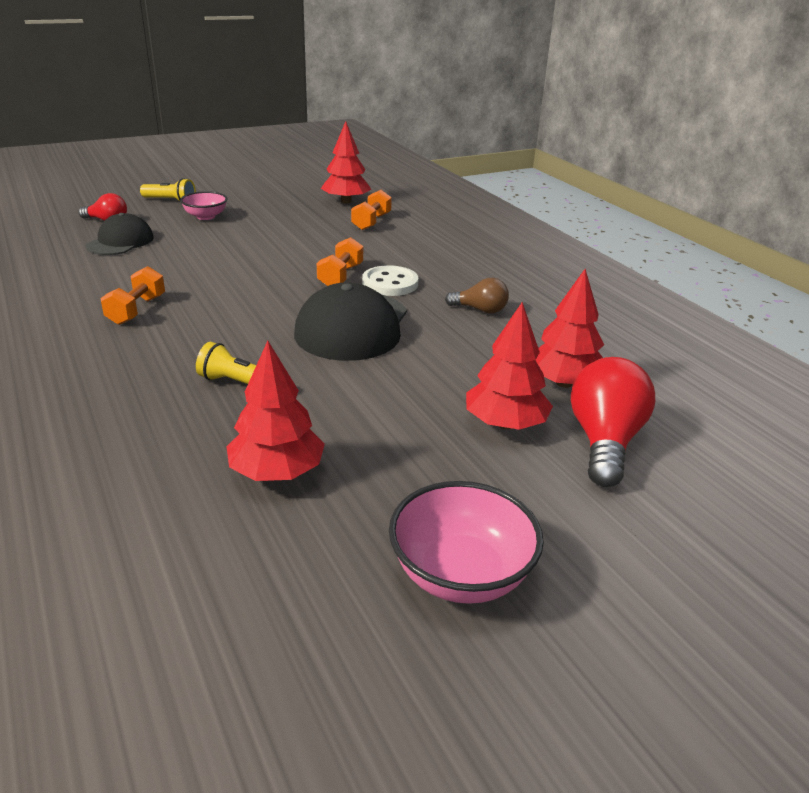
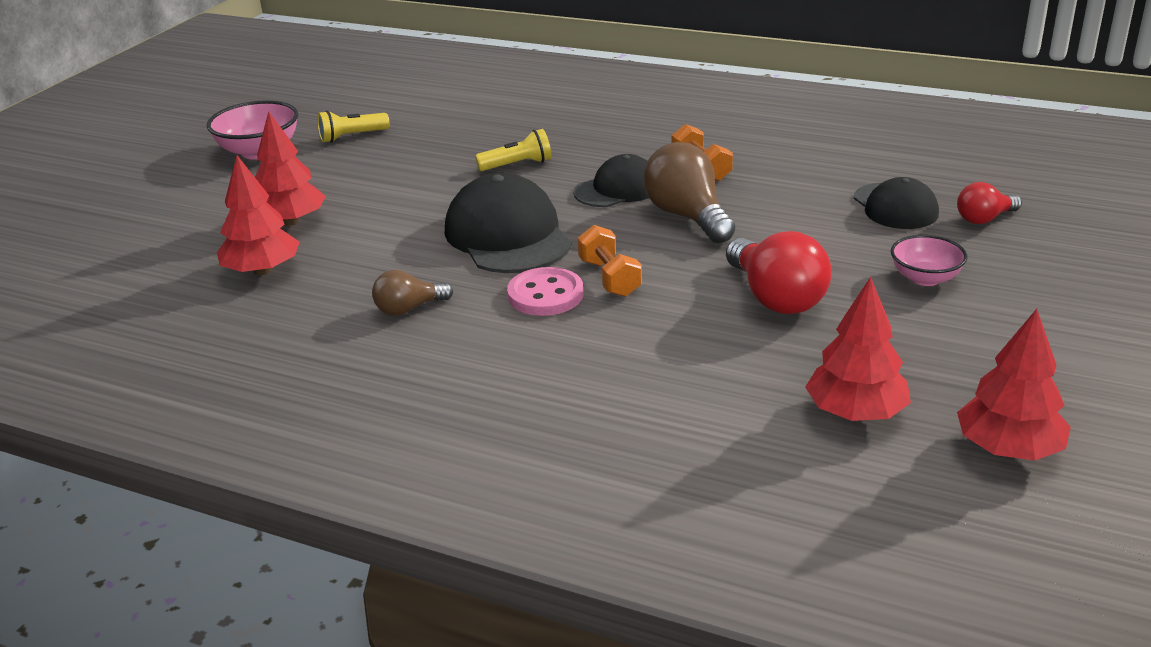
camera: 145 degrees right, 0 degrees up
(170, 201) = (1030, 278): yellow flashlight -> yellow flashlight (352, 137)
(220, 323) = (617, 189): none -> black cap
(226, 286) = (687, 216): none -> brown light bulb
(277, 472) = (412, 143): red tree -> red tree (1008, 449)
(371, 222) = (735, 384): orange dumbbell -> none
(390, 283) = (545, 295): white button -> pink button
(604, 442) = (204, 241): red light bulb -> red light bulb (776, 298)

